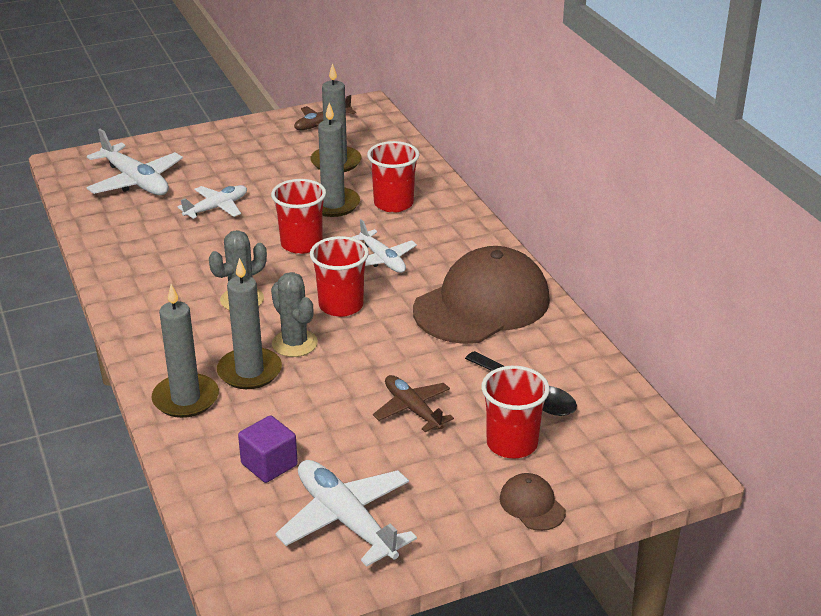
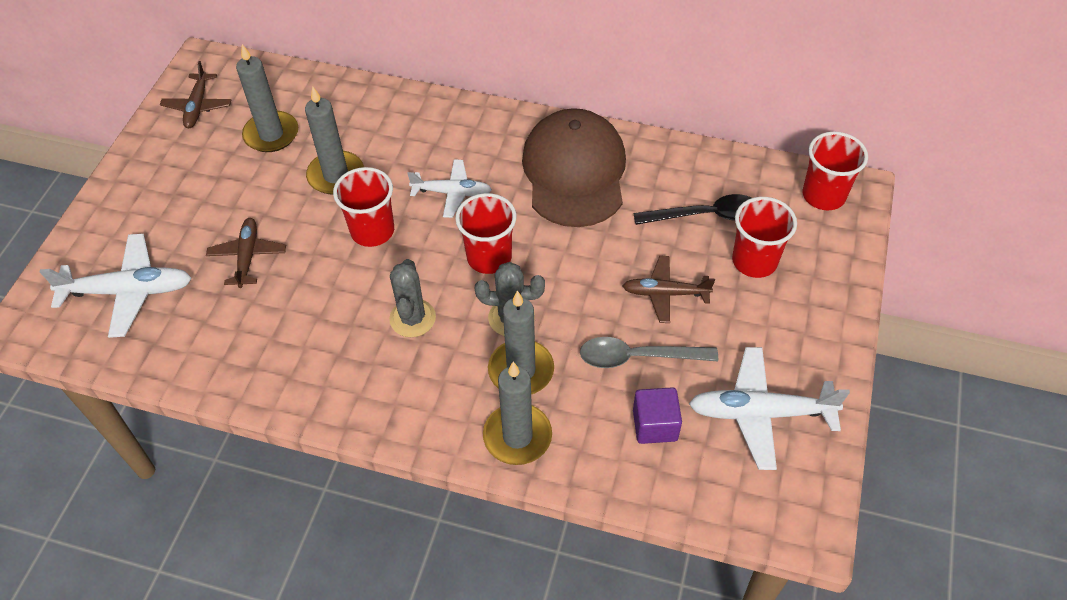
camera: 50 degrees left, 20 degrees up
(216, 208) = (248, 256): white plane -> brown plane
(328, 424) = (638, 357): none -> grey spoon
(393, 204) = (379, 137): red cup -> red cup (823, 195)
(532, 505) = (829, 292): brown cap -> none

